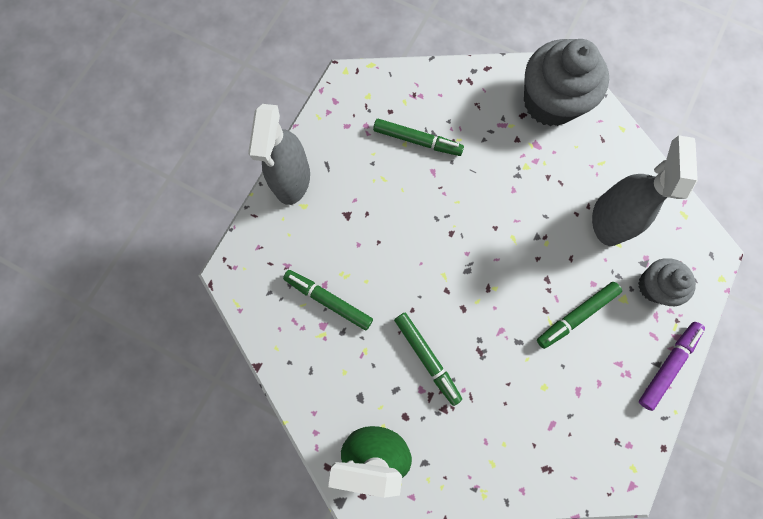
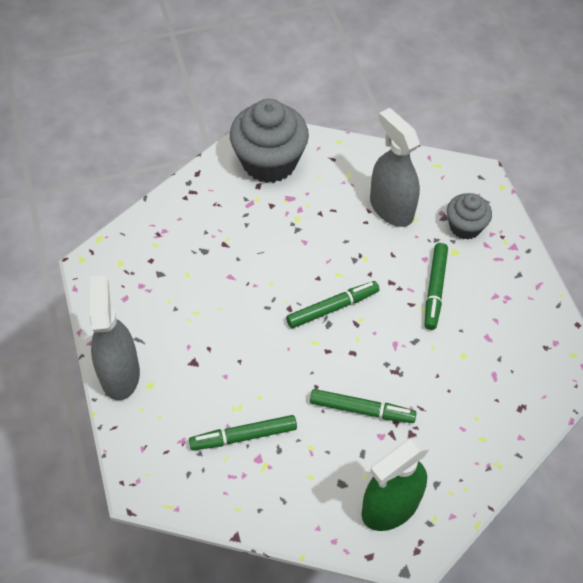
camera: 45 degrees left, 20 degrees down
(292, 179) = (119, 373): grey spray bottle -> grey spray bottle turned 150 degrees counterclockwise
(417, 141) = (195, 264): green marker -> green marker (332, 308)
(667, 365) = (525, 270): purple marker -> none

